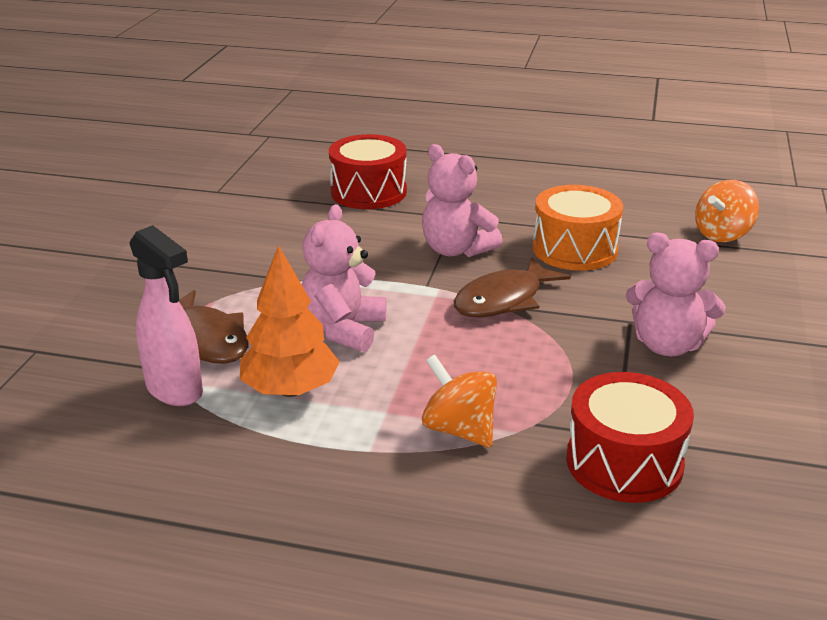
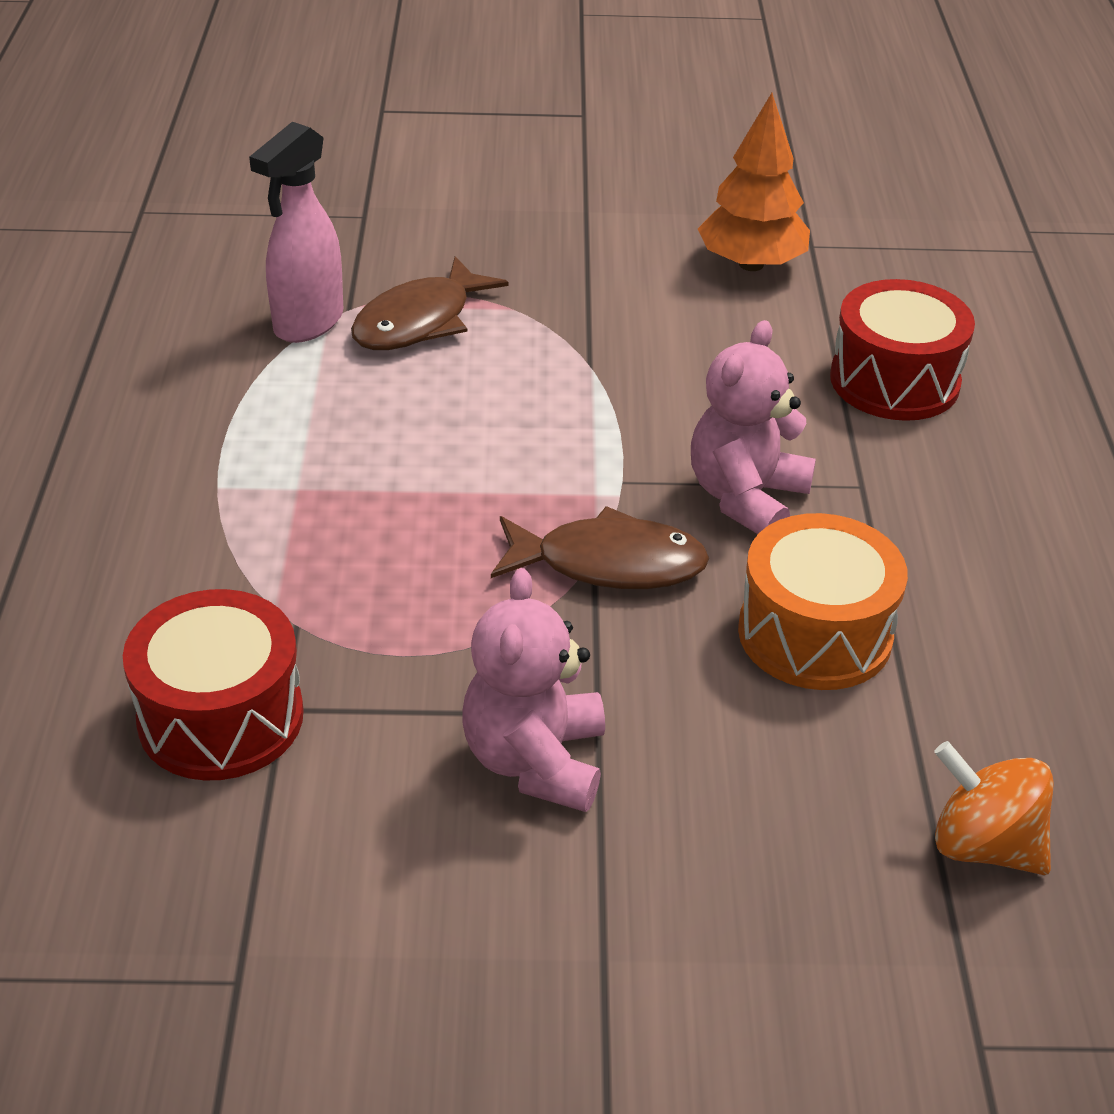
camera: 75 degrees right, 10 degrees up
(290, 390) = (326, 405): orange tree -> orange tree (751, 264)
(343, 329) = (475, 423): pink teddy bear -> none
(459, 429) = (270, 555): orange spinning top -> none
(503, 300) = (609, 564): brown fish -> brown fish turned 150 degrees clockwise

